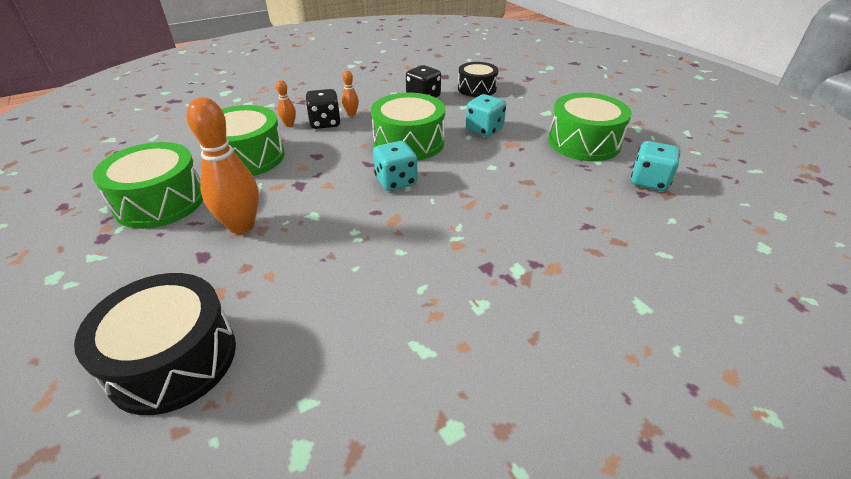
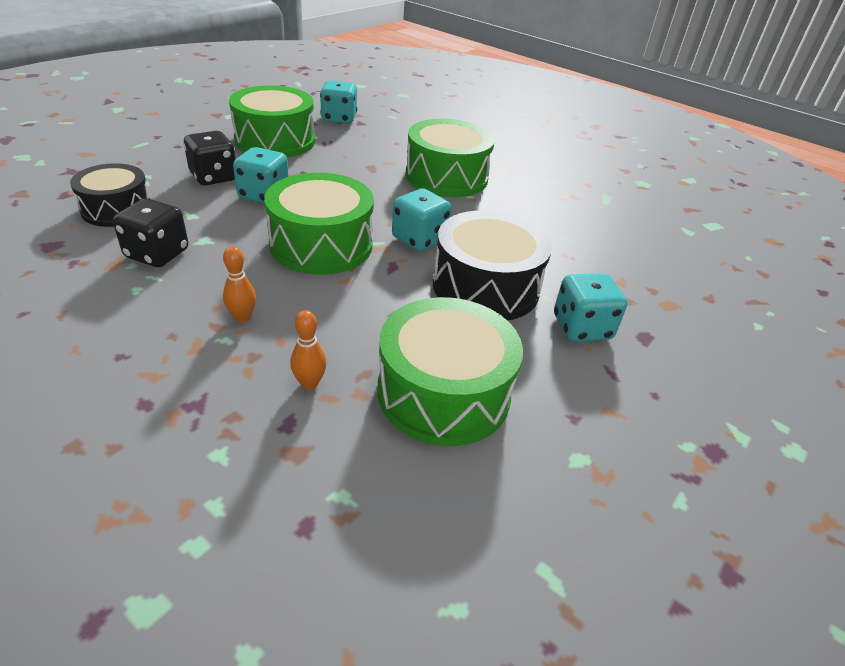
camera: 115 degrees left, 0 degrees up
(160, 201) = (611, 435): green drum -> green drum (446, 177)
(173, 359) = (738, 299): black drum -> black drum (485, 286)
(241, 226) = (581, 328): orange bowling pin -> turquoise dice
(325, 123) = (288, 339): black dice -> black dice (214, 177)

